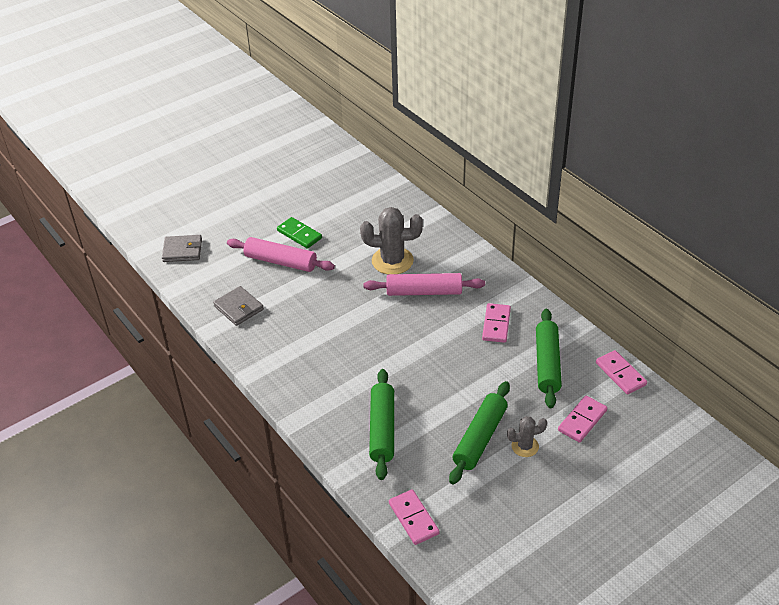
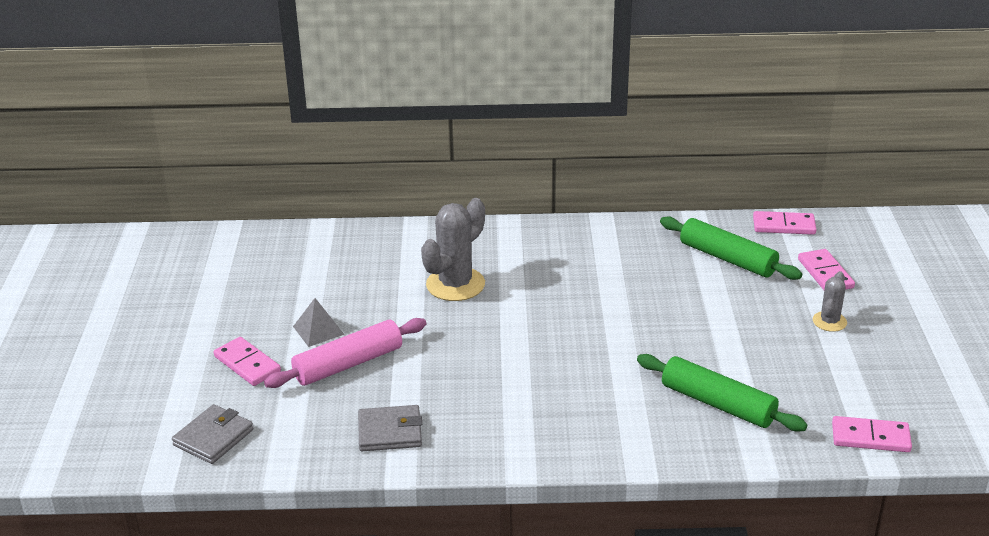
camera: 55 degrees left, 10 degrees down
(299, 234) = (318, 330): green domino -> grey pyramid
(424, 291) = (532, 285): pink rolling pin -> none
(480, 438) = (792, 344): green rolling pin -> none
(496, 324) = (637, 263): pink domino -> pink domino (247, 364)

